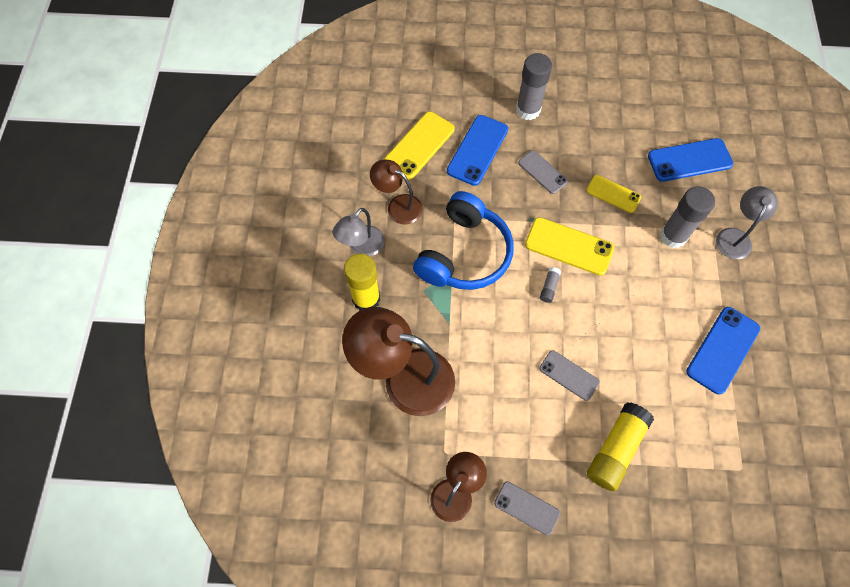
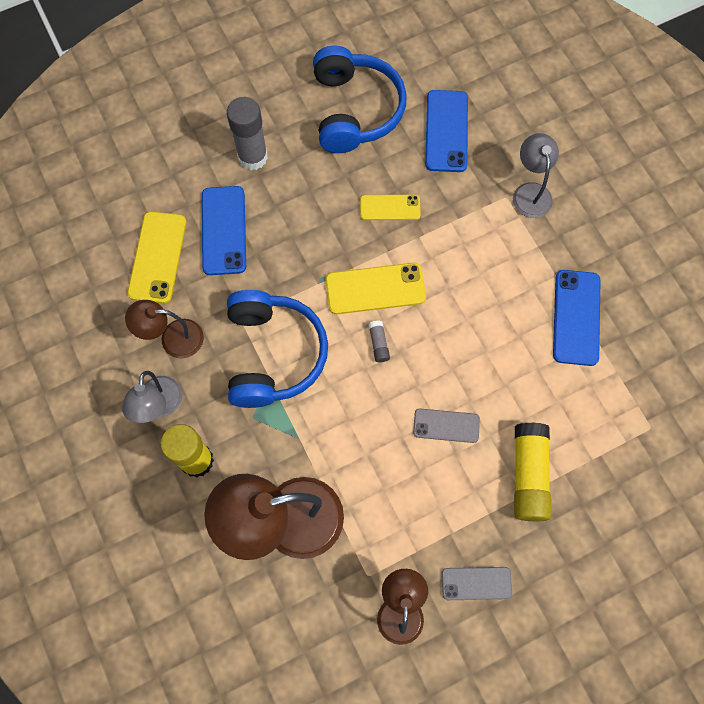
camera: 30 degrees left, 5 degrees up
(542, 172) = (305, 220): grey phone -> none
(624, 113) = (355, 110): none -> blue headphones
(673, 236) = (471, 223): grey glue stick -> none
(689, 160) = (446, 131): blue phone -> blue phone turned 45 degrees counterclockwise

